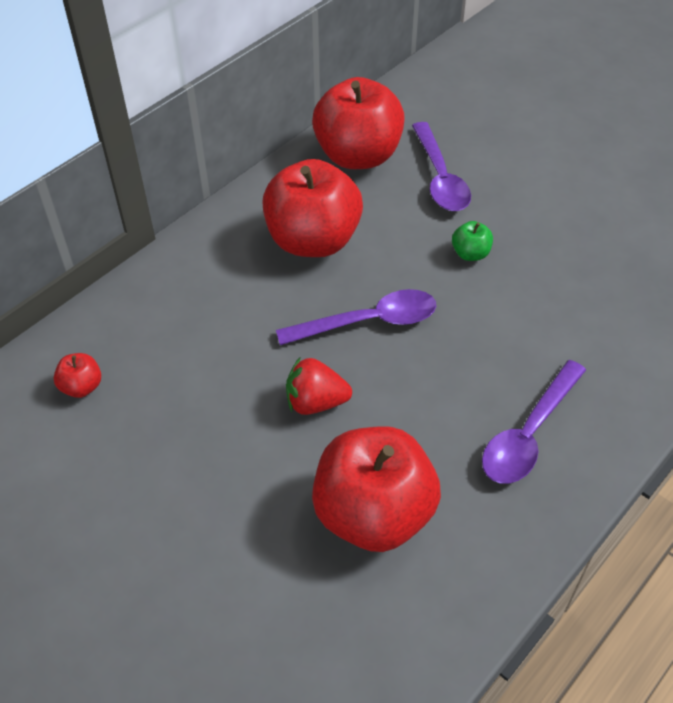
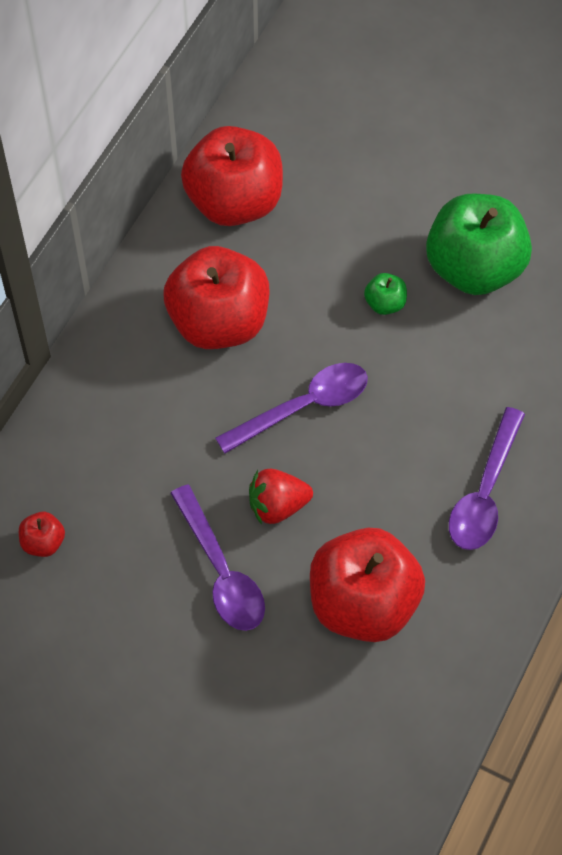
camera: 15 degrees left, 10 degrees up
(440, 178) = (330, 214): purple spoon -> purple spoon (221, 571)
(562, 241) = (474, 268): none -> green apple

